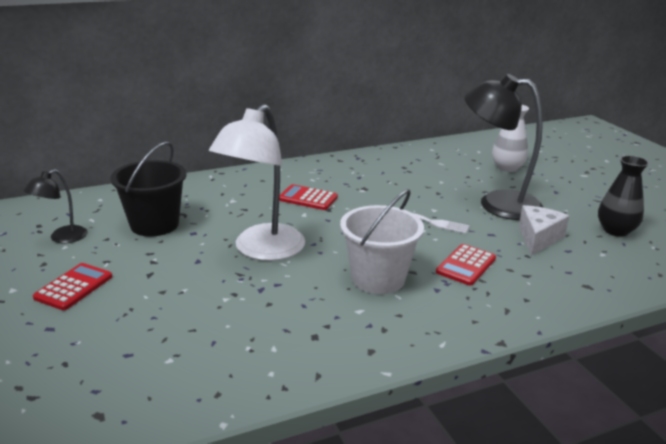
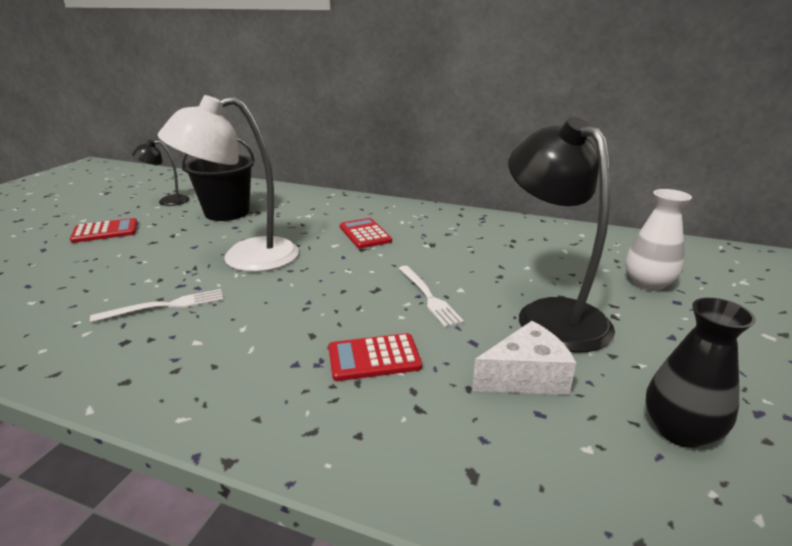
camera: 45 degrees right, 0 degrees up
(286, 305) = (164, 306): none -> white fork
(378, 278) = (270, 324): white bucket -> none

